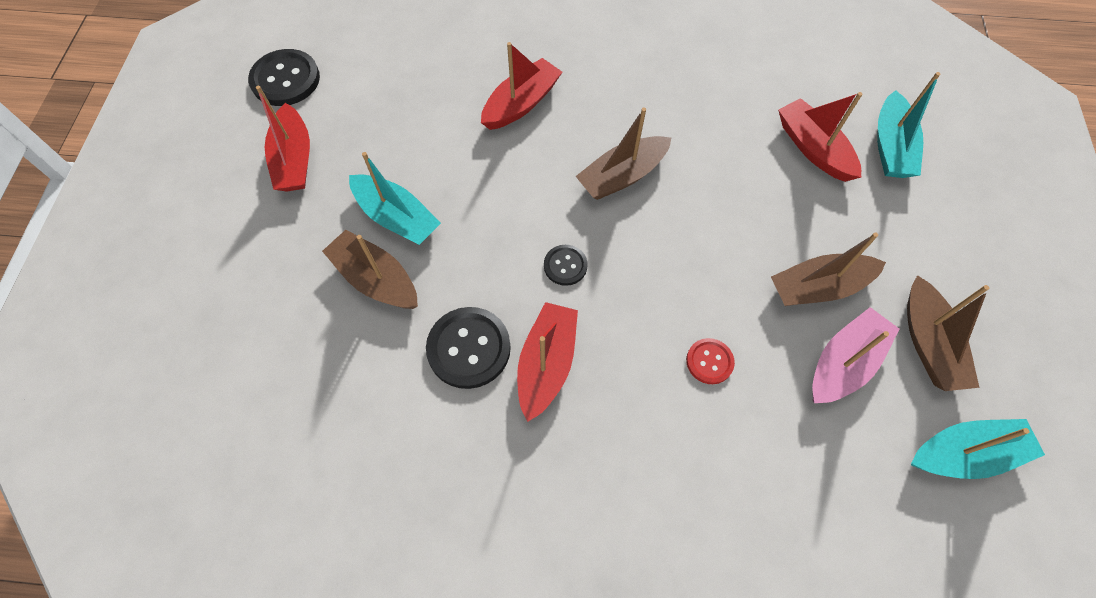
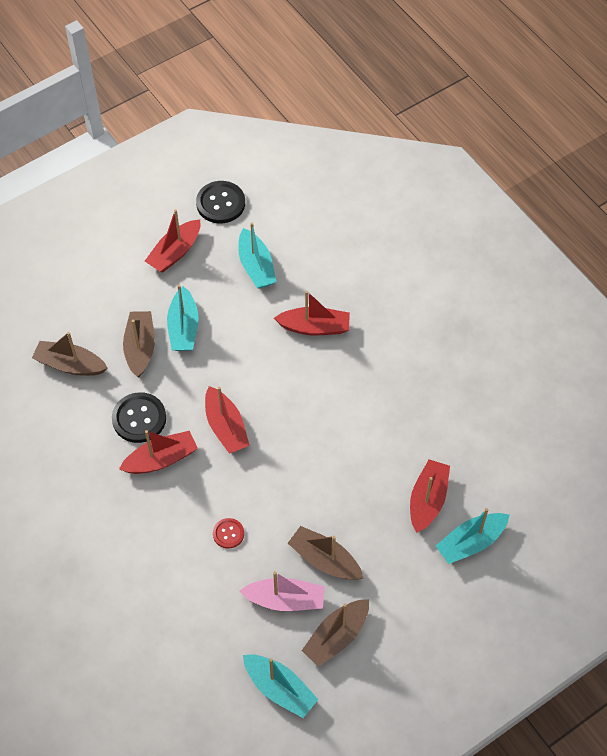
camera: 50 degrees right, 5 degrees down
(395, 102) = (256, 266): none -> turquoise boat
(565, 266) = (226, 427): black button -> red boat
(622, 176) = (311, 413): brown boat -> brown boat (70, 365)

